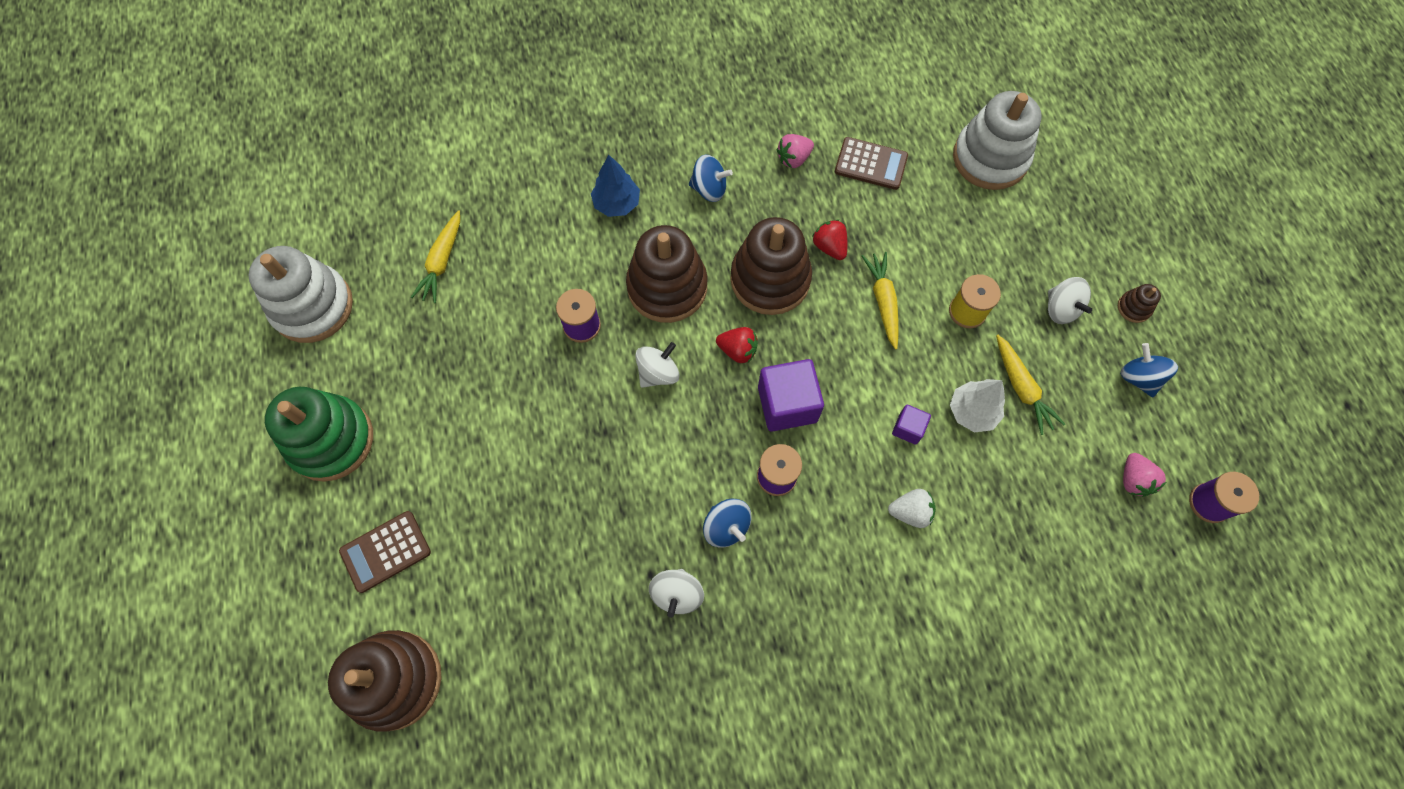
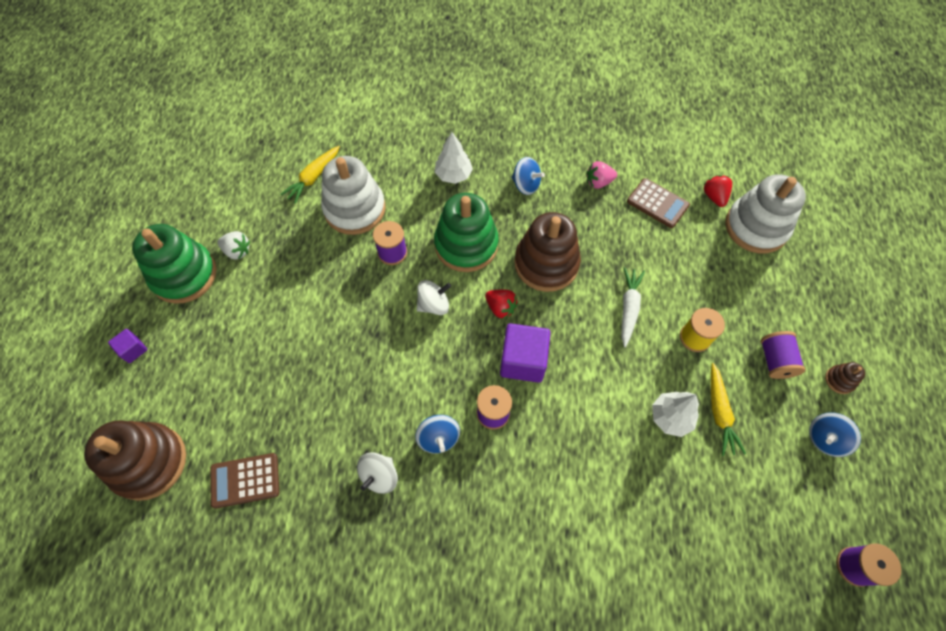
camera: 20 degrees right, 5 degrees down
(312, 306) = (213, 180): white stacking toy -> white stacking toy (355, 209)
(385, 551) = (185, 366): brown calculator -> brown calculator (245, 480)
(617, 203) = (453, 175): blue tree -> white tree
(667, 287) = (466, 245): brown stacking toy -> green stacking toy
(829, 247) = (601, 254): red strawberry -> red strawberry (714, 197)
(883, 302) = (628, 308): yellow carrot -> white carrot
(908, 428) = (612, 412): purple cube -> purple cube (133, 350)
(910, 512) = (589, 479): white strawberry -> white strawberry (237, 251)
(1060, 309) = (775, 361): white spinning top -> purple spool
(1133, 480) = (791, 522): pink strawberry -> none
(1139, 378) = (825, 438): blue spinning top -> blue spinning top turned 120 degrees counterclockwise

